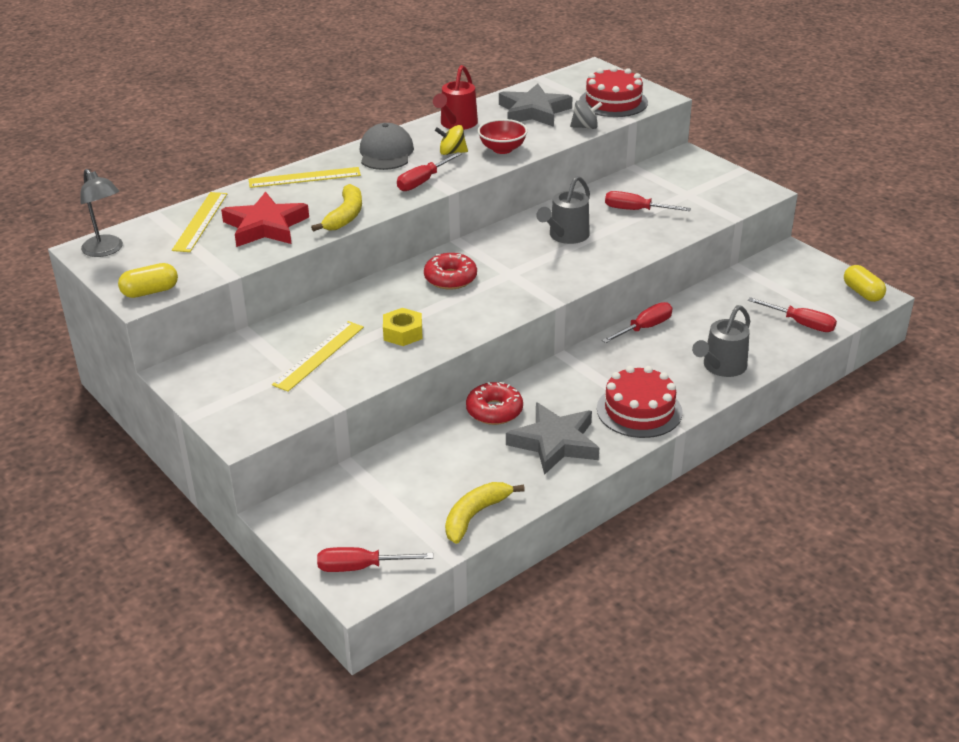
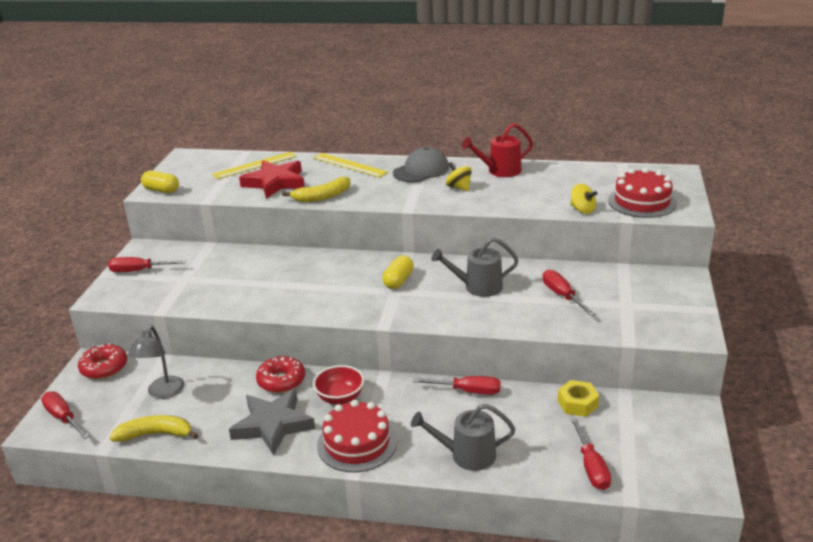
camera: 50 degrees right, 5 degrees down
(106, 250) = (190, 160): grey lamp -> grey lamp (163, 393)
(319, 355) = (211, 278): yellow ruler -> none
(403, 333) = (270, 291): yellow nut -> yellow nut (577, 403)
(423, 181) = (404, 197): red screwdriver -> red screwdriver (139, 271)
(450, 278) = (357, 274): red donut -> red donut (104, 368)
(502, 149) = (494, 199): red bowl -> red bowl (340, 398)
(534, 111) = (568, 184): grey star -> none
(585, 127) = (582, 210): grey spinning top -> yellow spinning top
(862, 293) = (696, 480): yellow capsule -> yellow capsule (398, 281)

